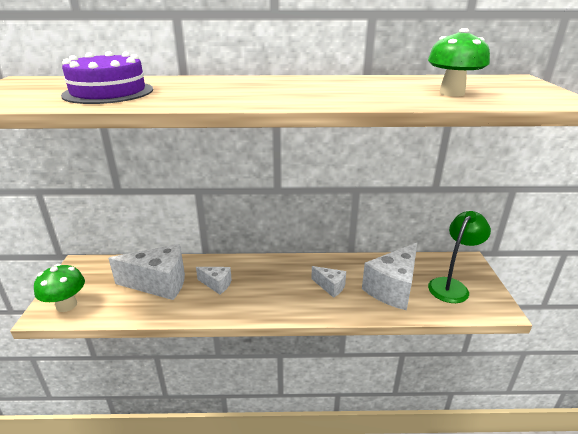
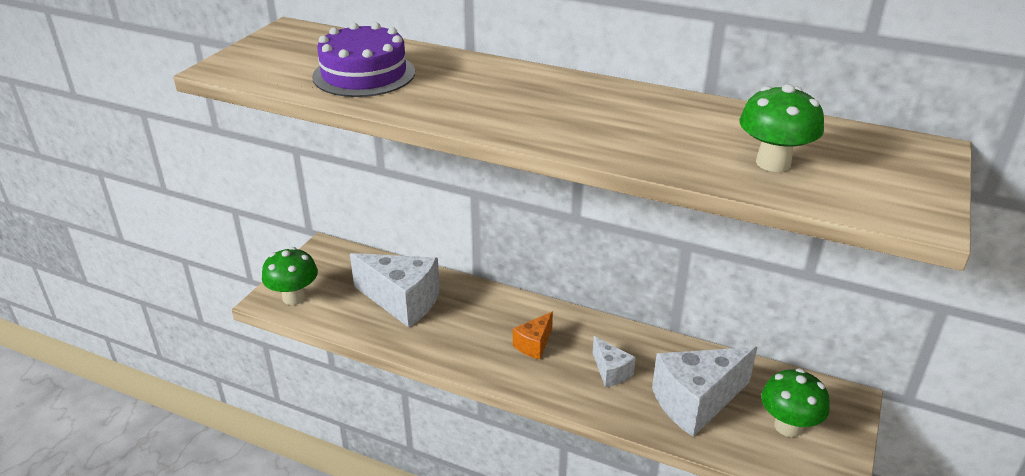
camera: 25 degrees right, 5 degrees up
(217, 284) = (468, 323): white cheese -> none
(270, 285) = (534, 344): none -> orange cheese
(451, 286) = (788, 426): green lamp -> green mushroom

